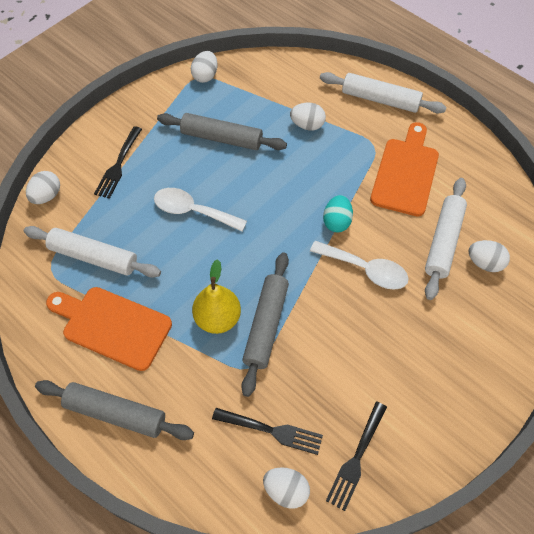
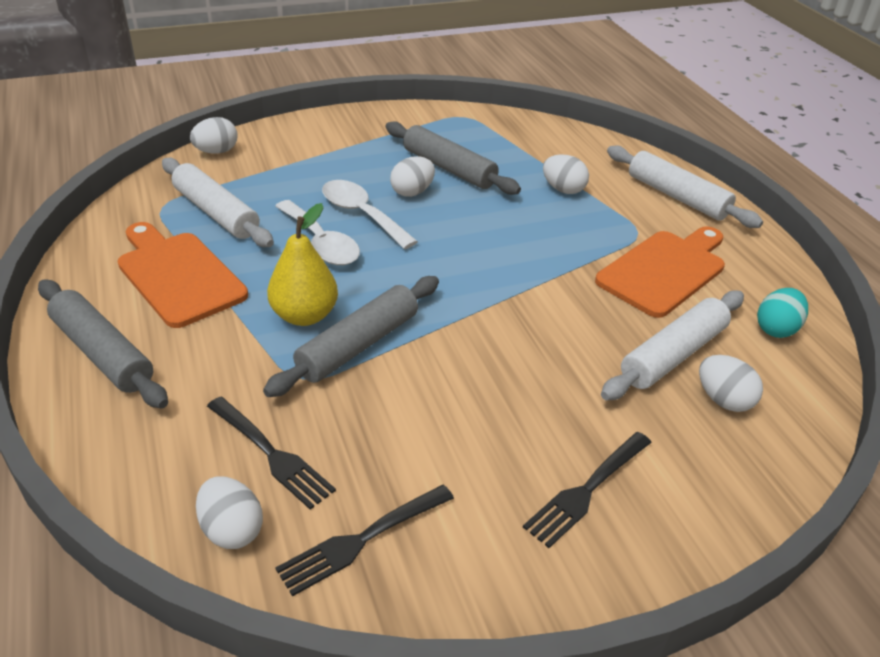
camera: 25 degrees right, 20 degrees down
(118, 164) = (314, 152): black fork -> black fork (587, 489)
(205, 76) = (472, 118): white egg -> white egg (412, 192)
(336, 222) = (533, 283): turquoise egg -> turquoise egg (776, 329)
(365, 269) = (537, 342): white spoon -> white spoon (321, 243)

